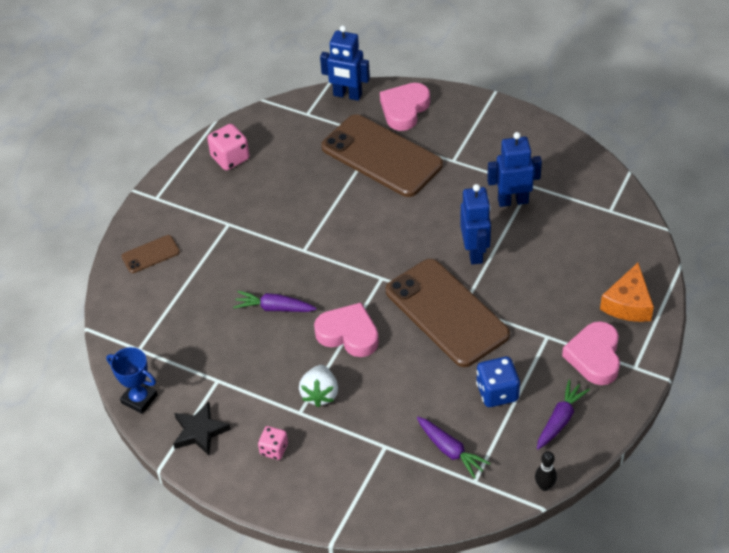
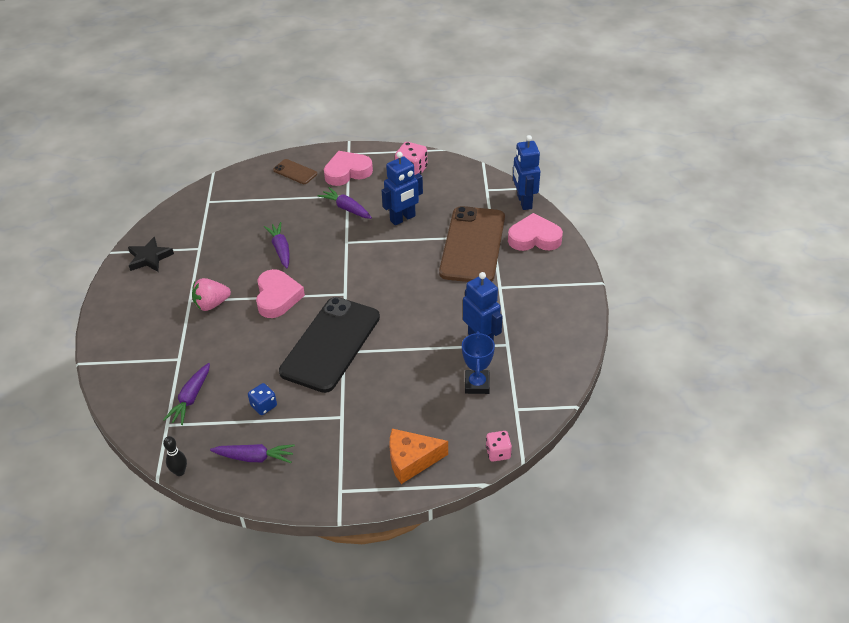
camera: 60 degrees right, 5 degrees down
(139, 399) = (164, 219): blue trophy -> blue trophy (477, 384)
(249, 231) = (346, 208): none -> purple carrot
(274, 449) = (149, 300): pink dice -> pink dice (498, 453)
(320, 394) = (211, 304): white strawberry -> pink strawberry
(446, 313) = (330, 344): brown phone -> black phone
(475, 252) = (406, 337): blue robot -> blue robot (403, 218)
(497, 392) = (264, 406): blue dice -> blue dice, size x0.64
(594, 357) = (336, 457): pink heart -> pink heart (347, 172)

